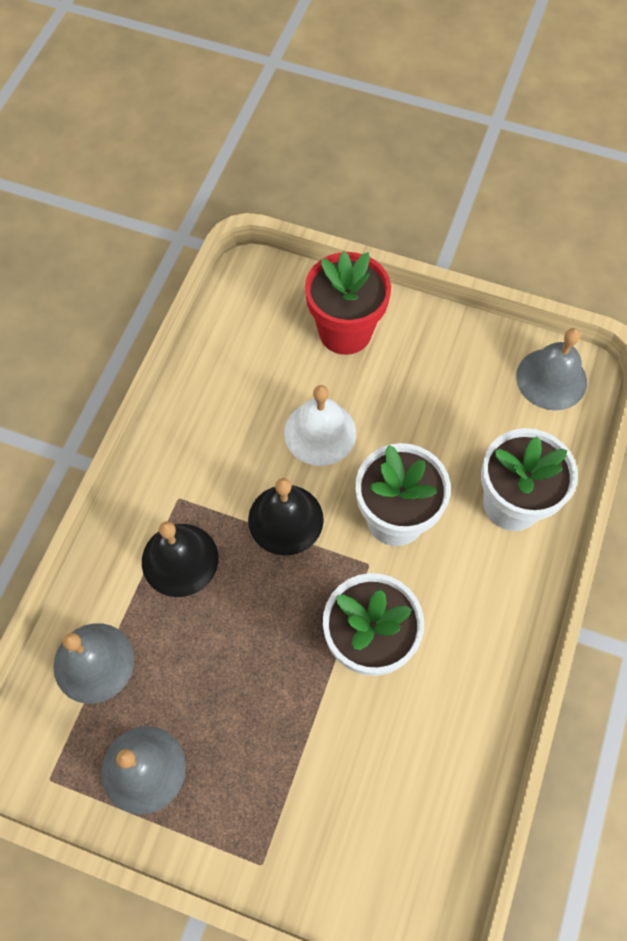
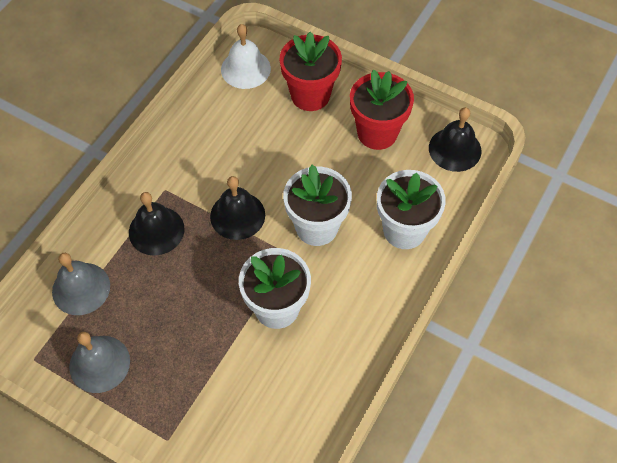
camera: 10 degrees right, 5 degrees down
(320, 432) = (276, 161): white bell -> white bell (245, 69)
(445, 371) = (377, 133): none -> red flower pot
(551, 379) = (455, 149): grey bell -> black bell

